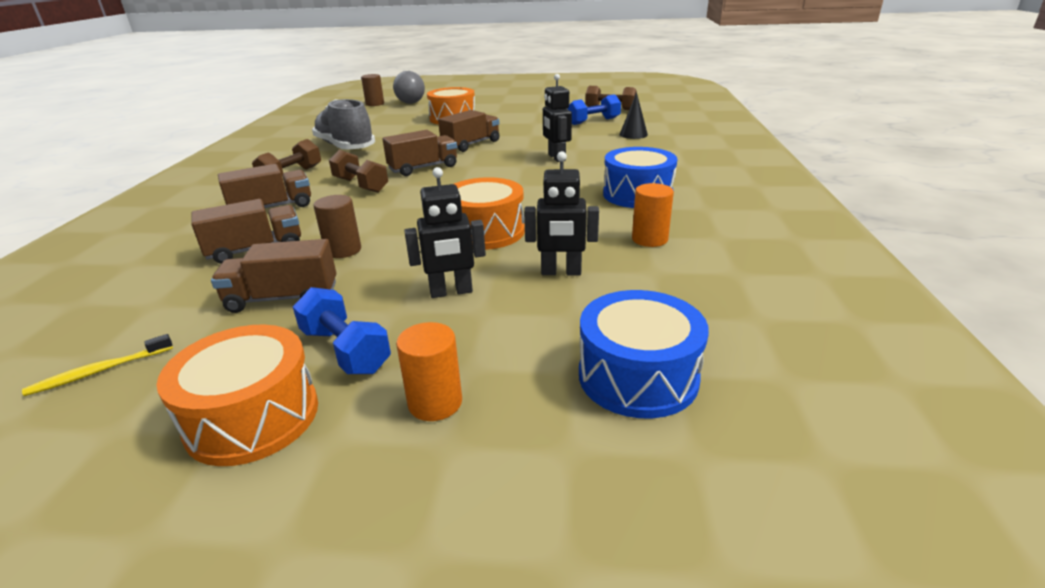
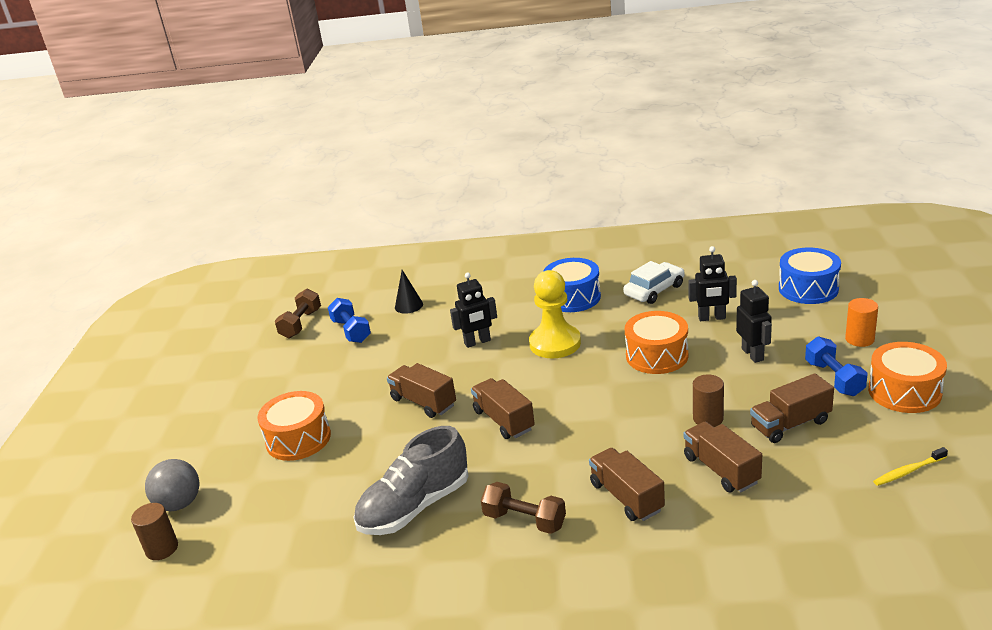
camera: 90 degrees left, 0 degrees up
(99, 371) = (908, 471): yellow toothbrush -> yellow toothbrush turned 105 degrees clockwise
(283, 298) = (790, 424): brown truck -> brown truck turned 75 degrees clockwise
(345, 350) = (834, 378): blue dumbbell -> blue dumbbell turned 60 degrees counterclockwise
(361, 185) = (557, 452): brown dumbbell -> none
(539, 186) = (555, 343): none -> yellow pawn
(561, 272) = (712, 318): black robot -> black robot turned 90 degrees clockwise
(649, 239) = (654, 290): orange cylinder -> white car

